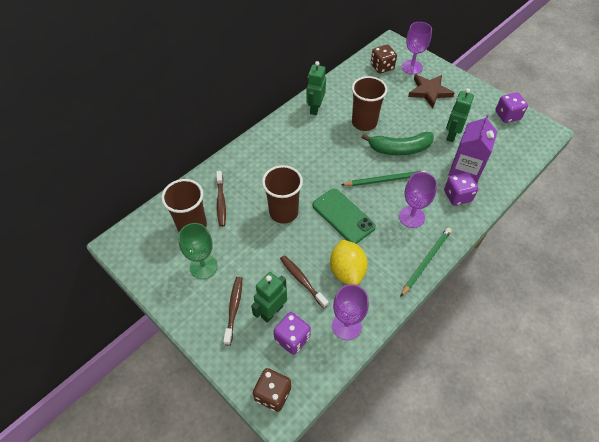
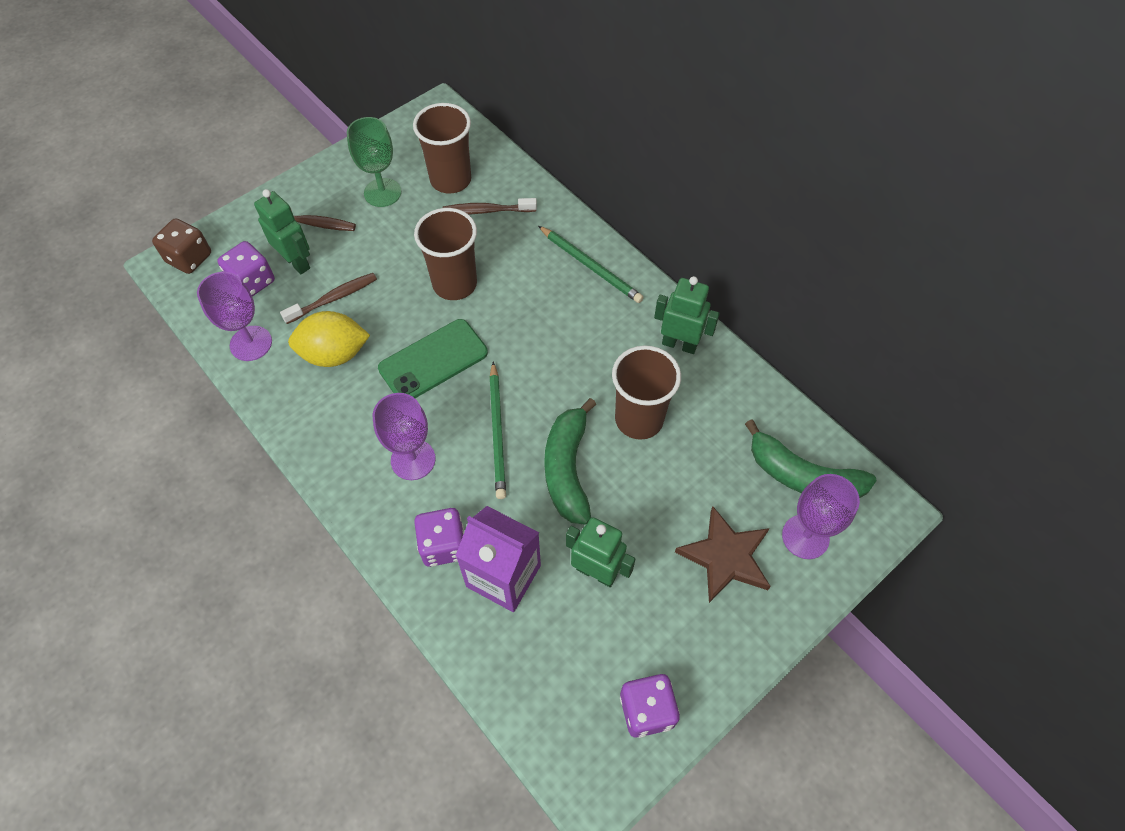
camera: 95 degrees right, 5 degrees up
(382, 67) = (802, 476): brown dice -> green banana
(426, 261) = (324, 464): green pencil -> green pencil (590, 266)

